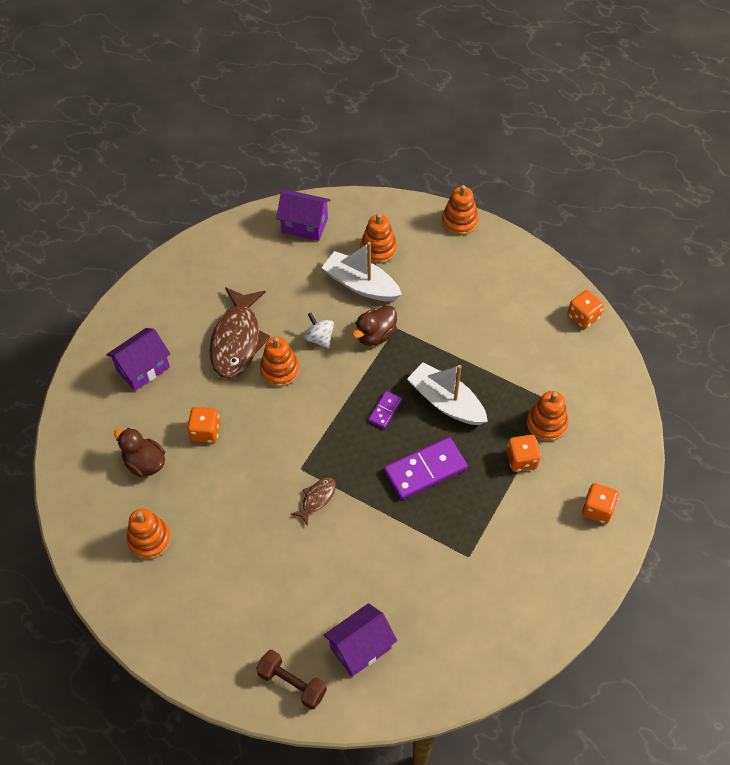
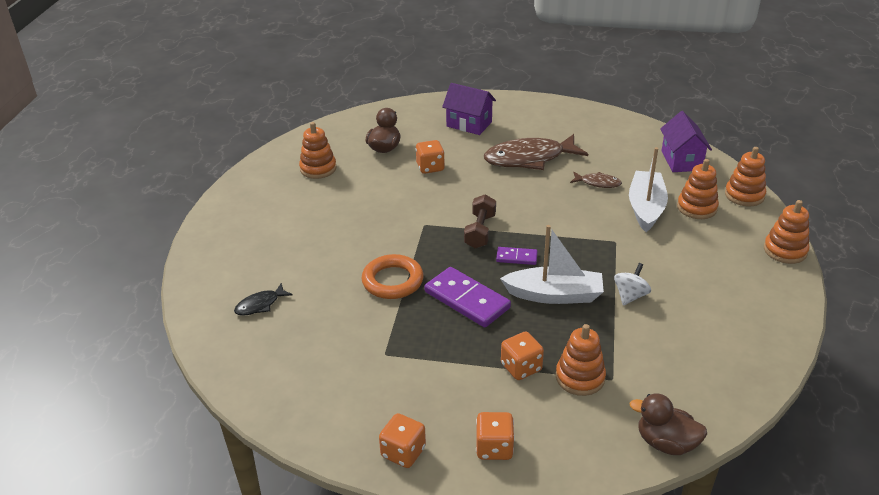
camera: 70 degrees right, 20 degrees down
(280, 370) = (516, 187): orange stacking toy -> orange stacking toy (744, 195)
(292, 683) = (214, 273): brown dumbbell -> brown dumbbell (480, 231)
(317, 499) = (398, 241): brown fish -> brown fish (598, 183)
(319, 338) = (566, 200): white spinning top -> white spinning top (630, 296)
(360, 648) = (260, 305): purple house -> black fish
(374, 522) = (392, 281): none -> orange ring
(375, 335) = (596, 231): brown duck -> brown duck (666, 443)
(446, 402) = (554, 295): white boat -> white boat turned 75 degrees clockwise
(583, 317) = (749, 376): orange dice -> orange dice (403, 452)

